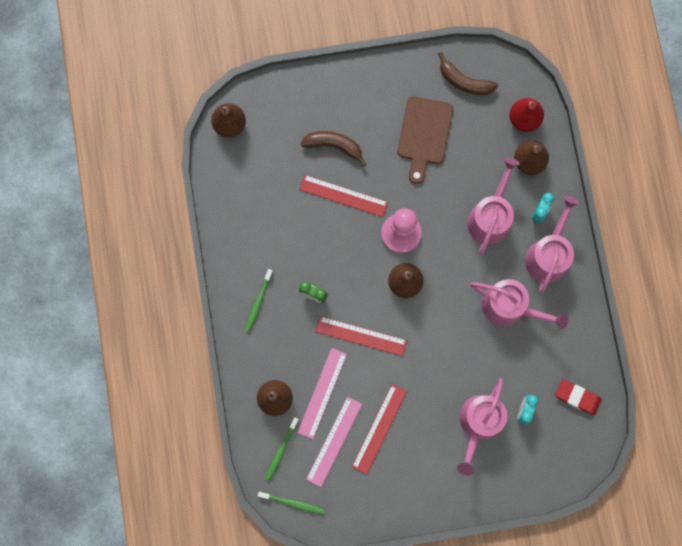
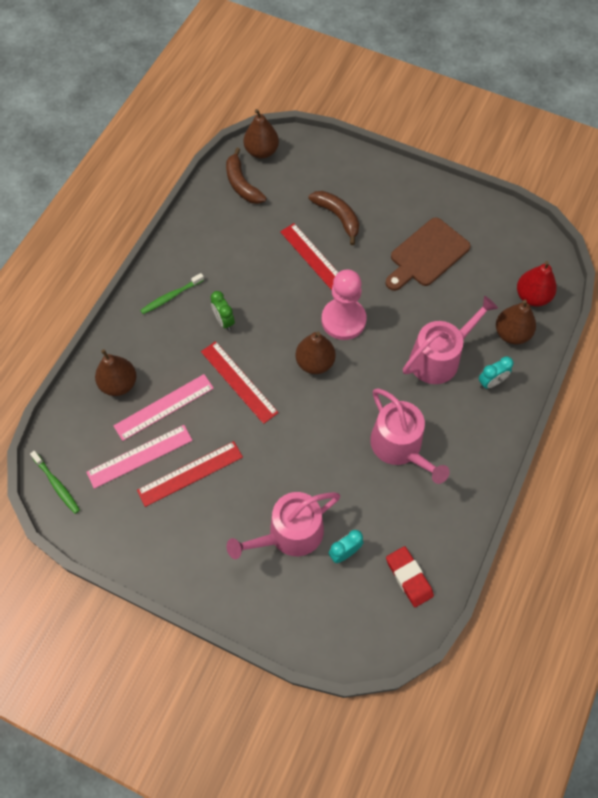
camera: 35 degrees right, 15 degrees down
(281, 450) = (86, 431): green toothbrush -> none
(464, 81) = (496, 235): brown banana -> brown banana (242, 184)
(548, 255) = (473, 425): pink watering can -> none

